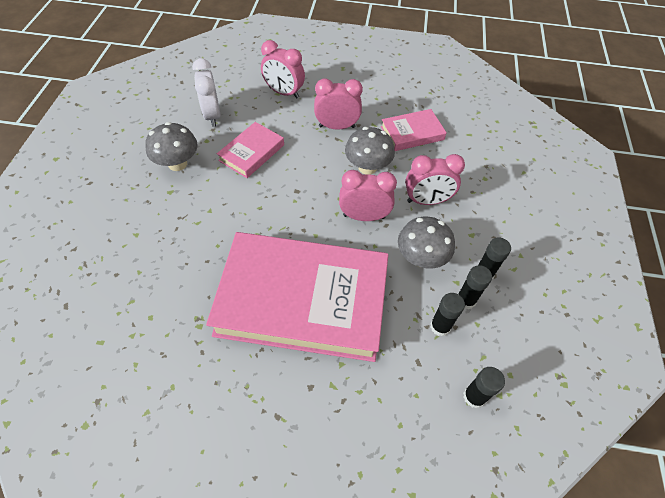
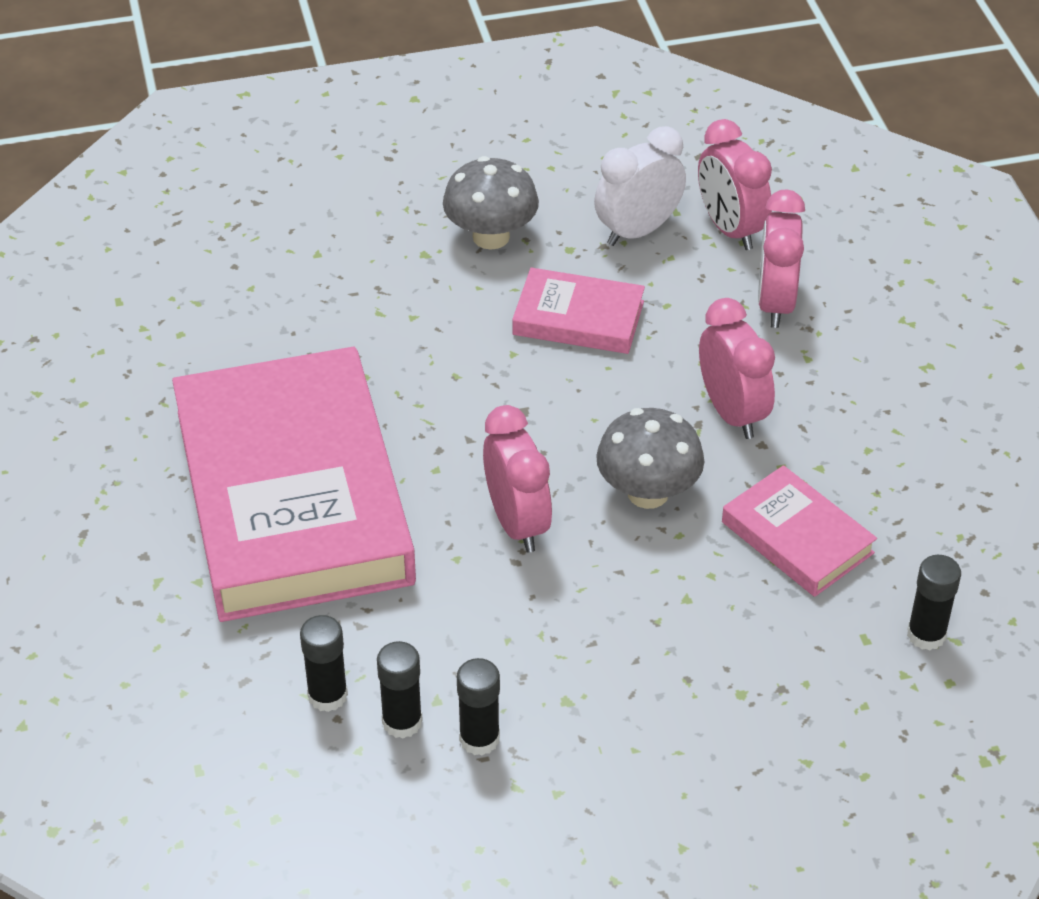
camera: 70 degrees right, 10 degrees down
(421, 258) = (464, 633): grey mushroom -> none
(427, 201) = (614, 608): pink clock -> pink clock (730, 229)
(474, 396) = (211, 772): black glue stick -> black glue stick (926, 635)

